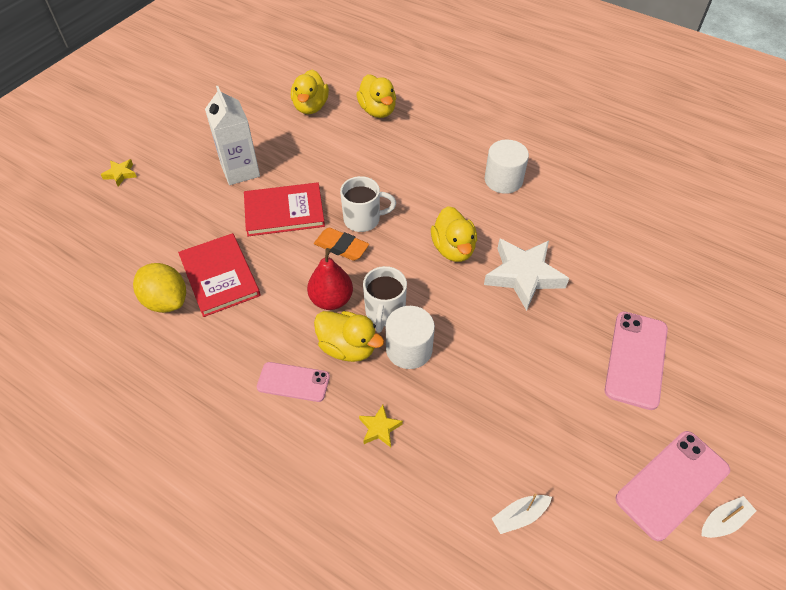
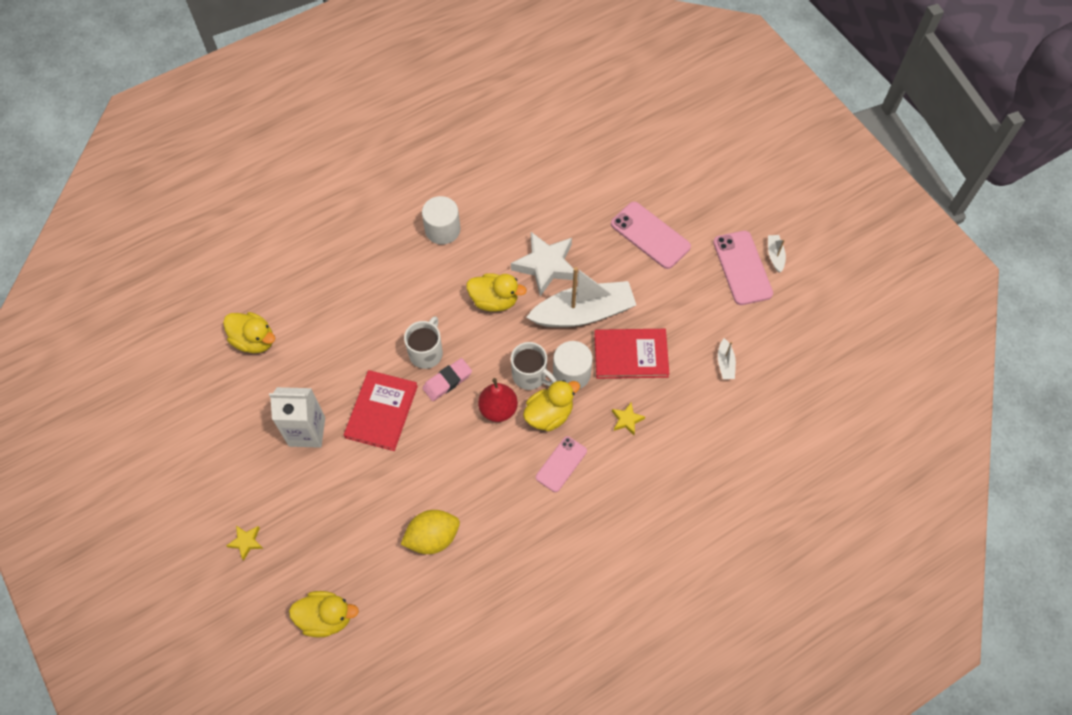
camera: 65 degrees left, 10 degrees up
(219, 276) = (428, 487): red book -> red book (631, 355)
(341, 247) = (447, 381): orange eraser -> pink eraser
(377, 111) = (296, 286): yellow duck -> yellow duck (326, 617)
(490, 331) = (583, 313): none -> white boat

